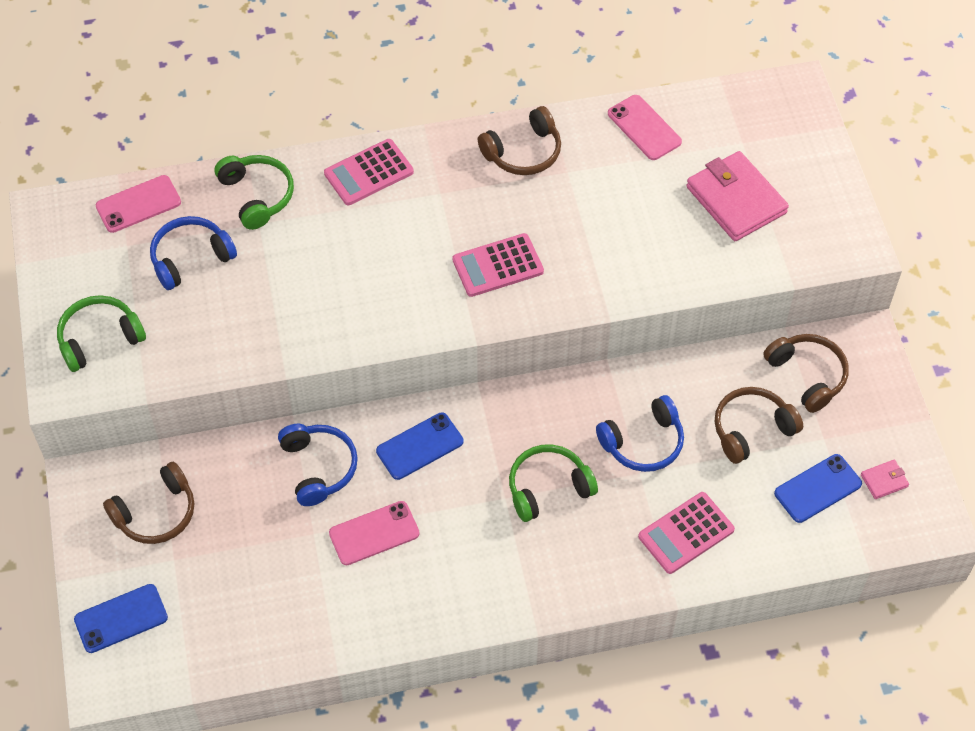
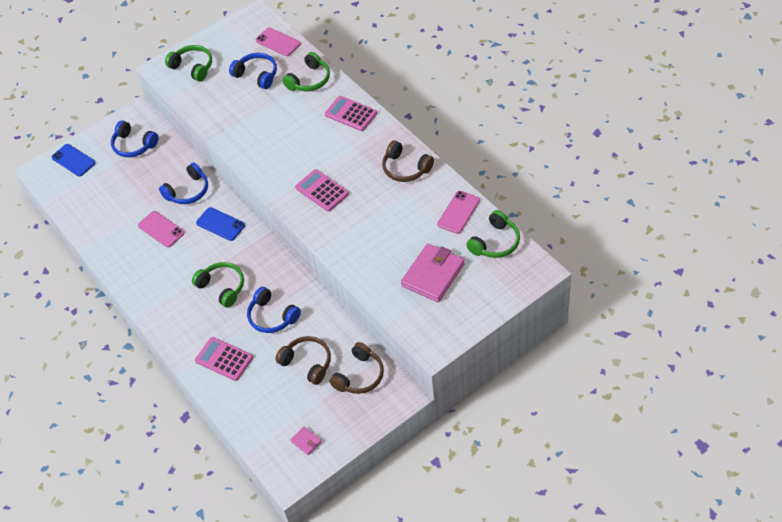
camera: 70 degrees right, 5 degrees down
(156, 513) = (134, 145): brown headphones -> blue headphones
(721, 111) = (495, 242): none -> green headphones
(818, 488) = (284, 410): blue phone -> none

